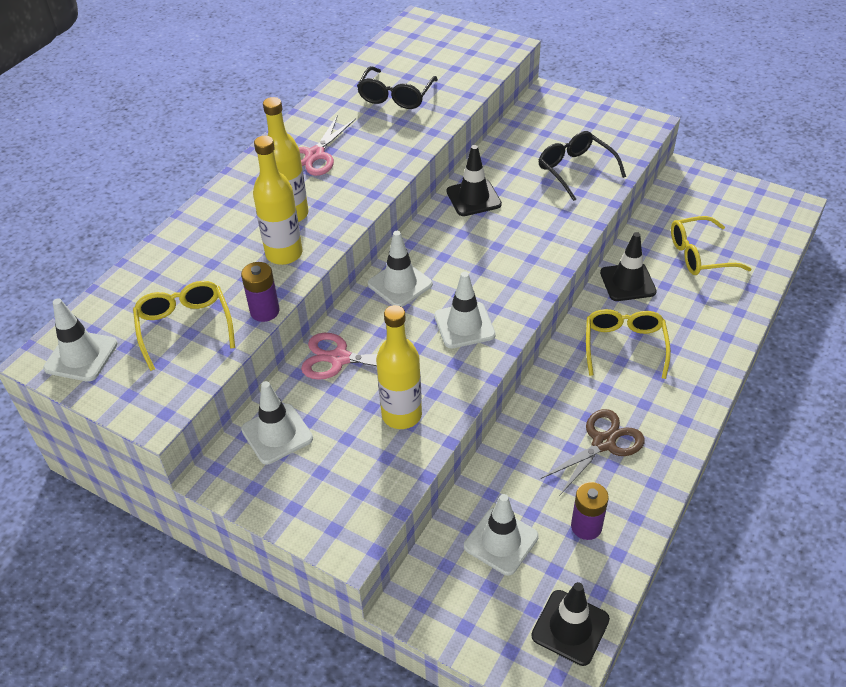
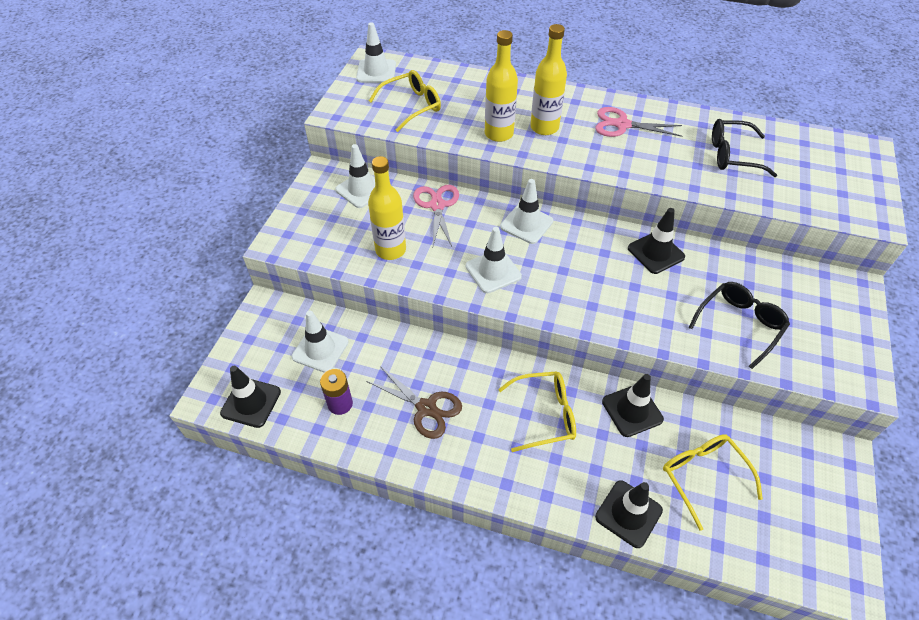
camera: 75 degrees right, 5 degrees up
(264, 311) = (436, 138): purple battery -> none
(733, 311) = (628, 513): none -> black traffic cone

